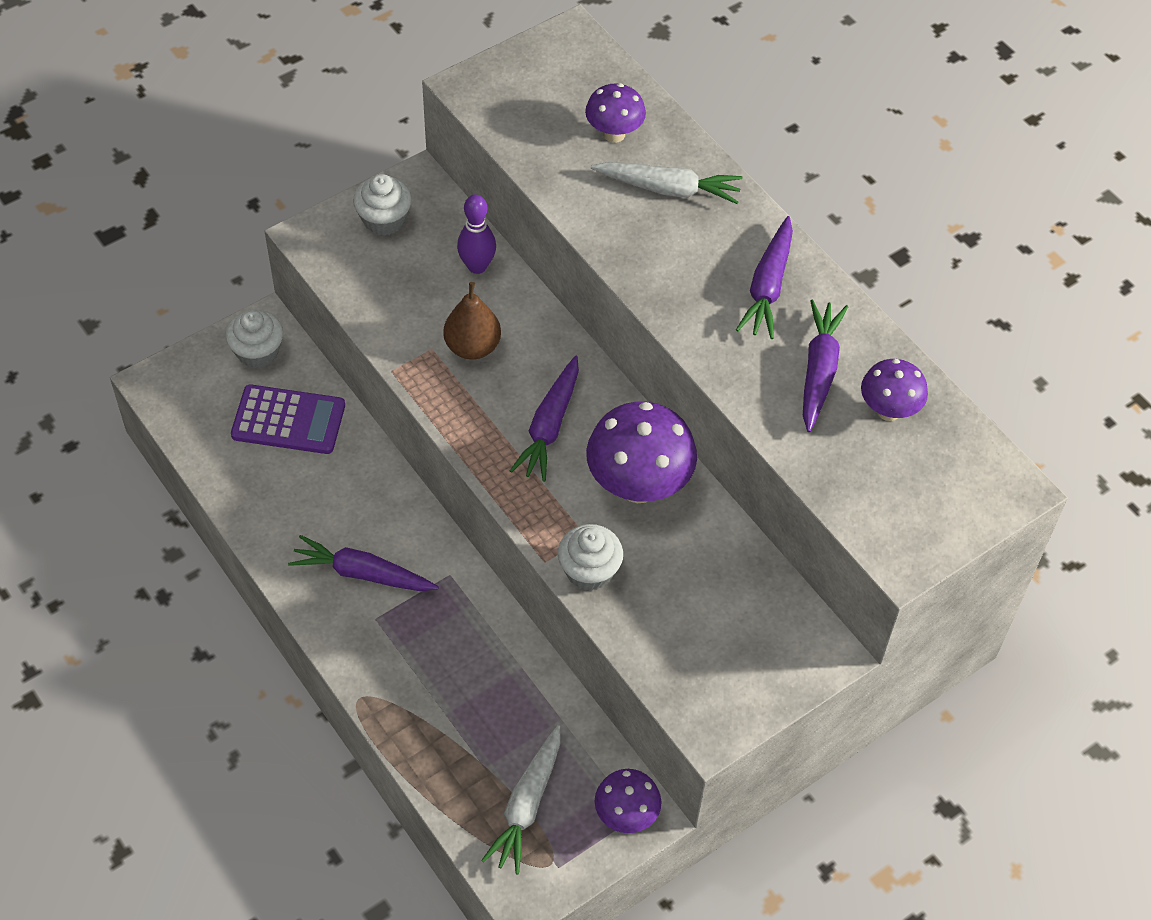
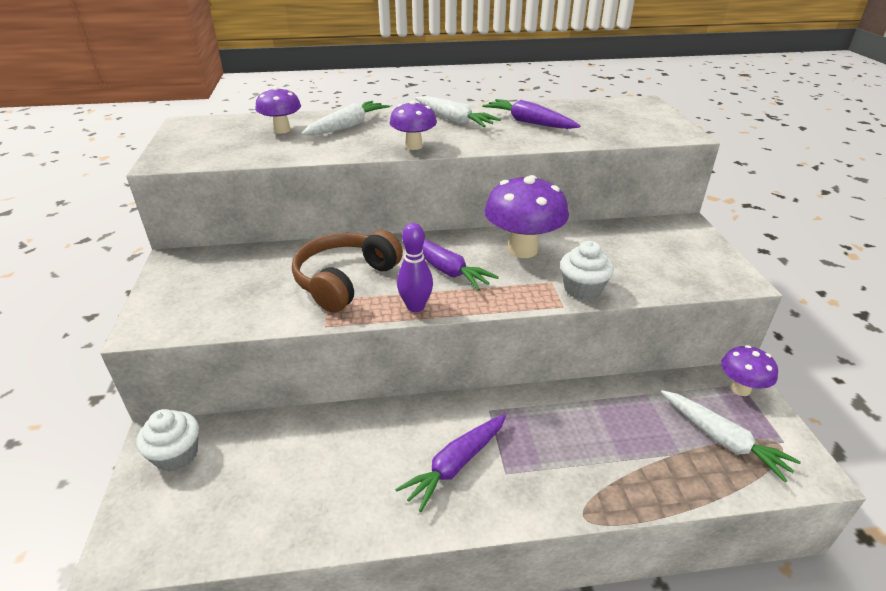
camera: 60 degrees left, 20 degrees down
(288, 420) = (265, 459): purple calculator -> none
(384, 220) = (184, 285): white cupcake -> none
(472, 347) = (345, 280): brown pear -> brown headphones
(477, 266) = (279, 258): purple bowling pin -> purple bowling pin (415, 307)
(768, 286) = (454, 120): purple carrot -> white carrot
(888, 410) = (572, 114): purple mushroom -> purple mushroom (413, 146)

